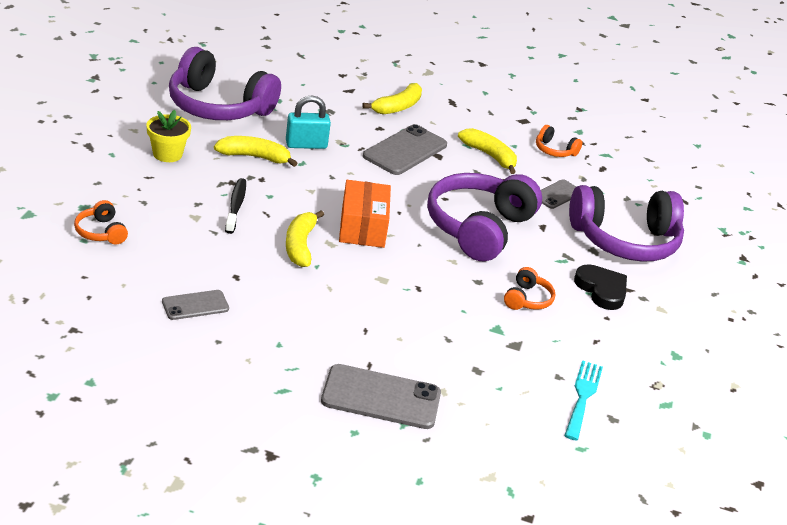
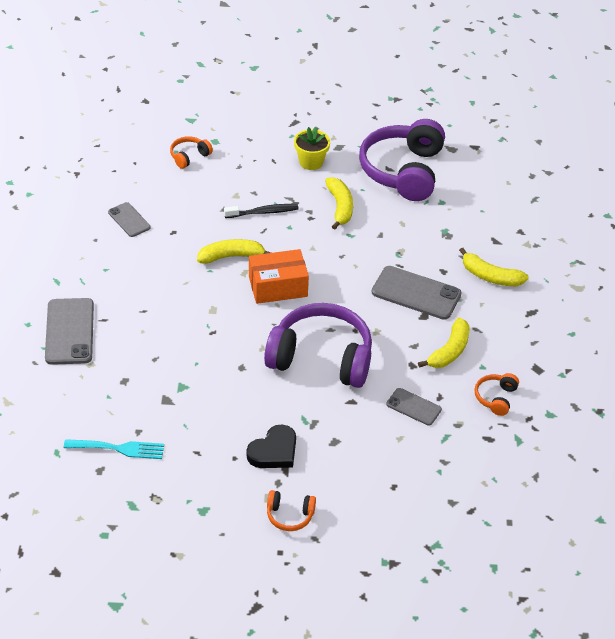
camera: 80 degrees right, 10 degrees up
(306, 145) = (380, 232): turquoise padlock -> none
(527, 299) = (233, 401): orange headphones -> orange headphones (289, 515)
(624, 240) = (365, 464): purple headphones -> none

